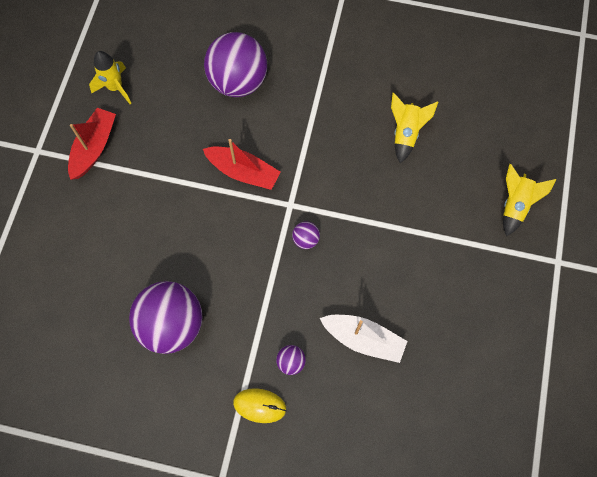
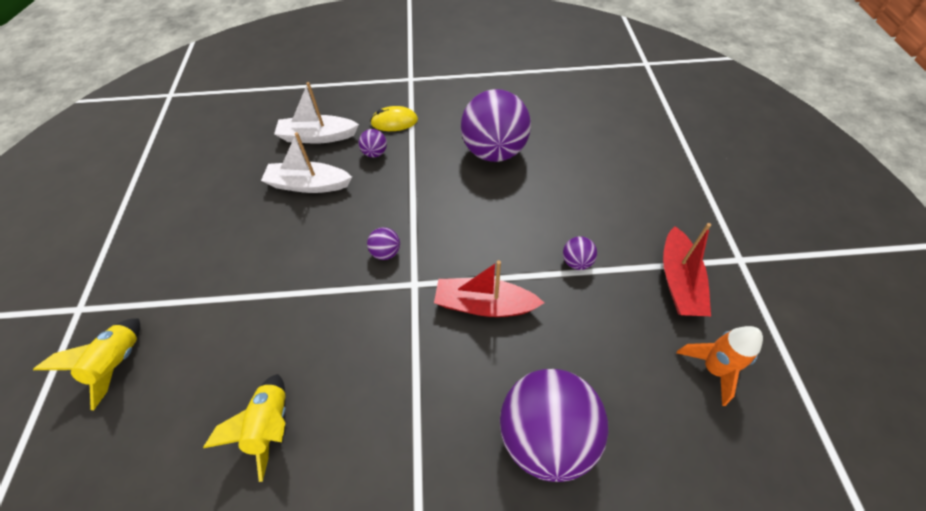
camera: 165 degrees right, 15 degrees down
(115, 87) = (713, 369): yellow rocket -> orange rocket
(159, 185) = (576, 262): none -> purple ball
(347, 409) = (317, 136): none -> white boat

